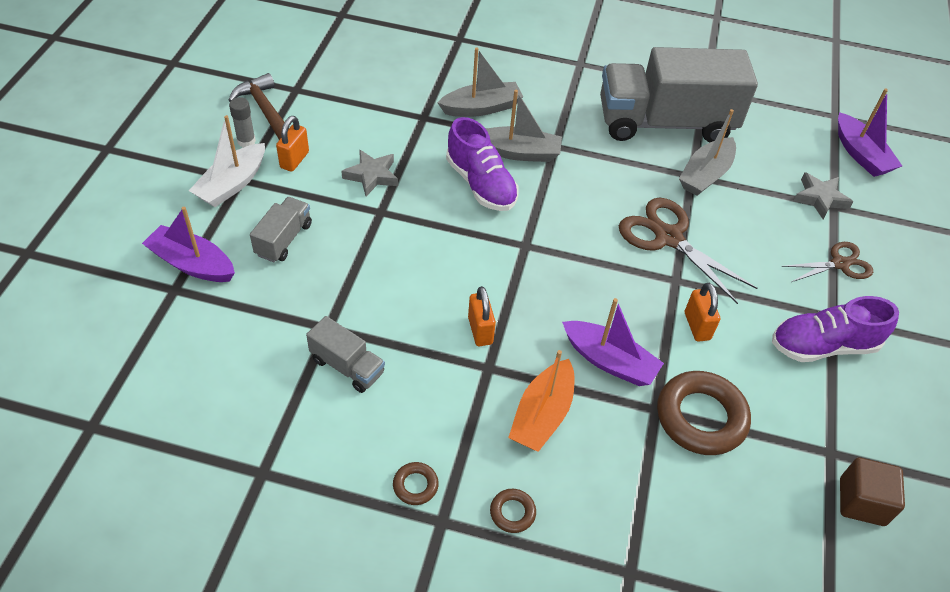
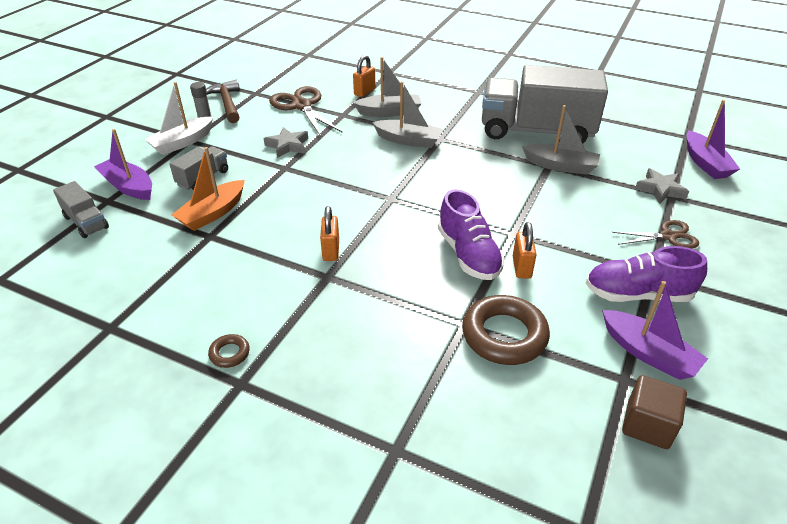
camera: 15 degrees right, 10 degrees down
(294, 160) = (234, 132): orange padlock -> orange padlock (364, 92)
(347, 366) = (212, 263): grey truck -> grey truck (86, 222)
(481, 184) = (370, 157): purple shoe -> purple shoe (468, 254)
(512, 512) = (305, 386): brown ring -> none
(542, 415) = (360, 315): orange boat -> orange boat (213, 213)
(609, 361) = (434, 284): purple boat -> purple boat (648, 353)
(668, 238) = (515, 204): brown scissors -> brown scissors (301, 106)
(705, 175) = (560, 166): grey boat -> grey boat turned 120 degrees counterclockwise

